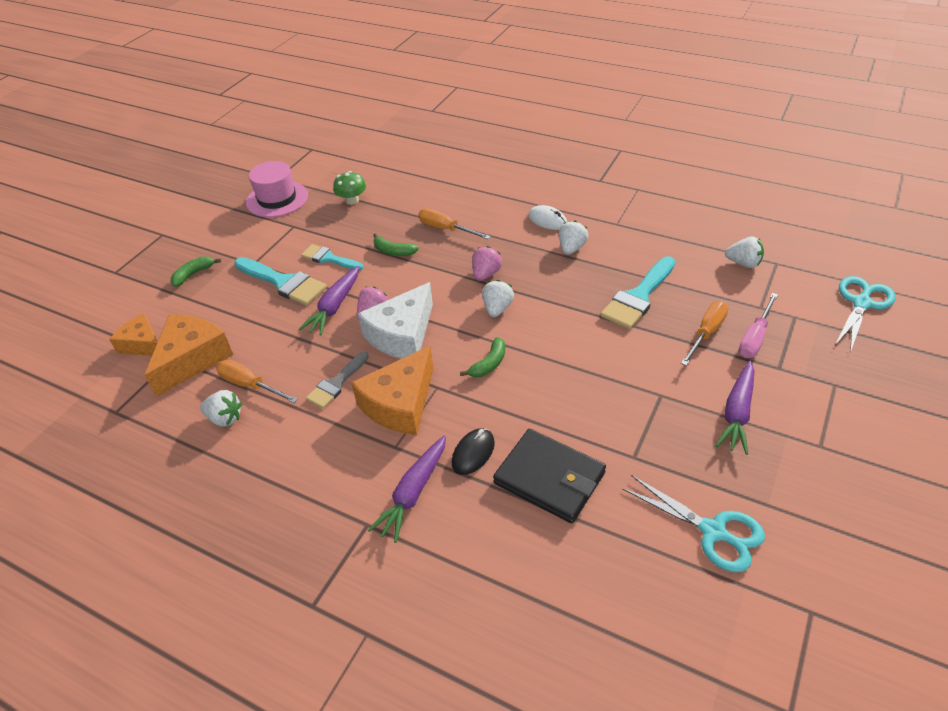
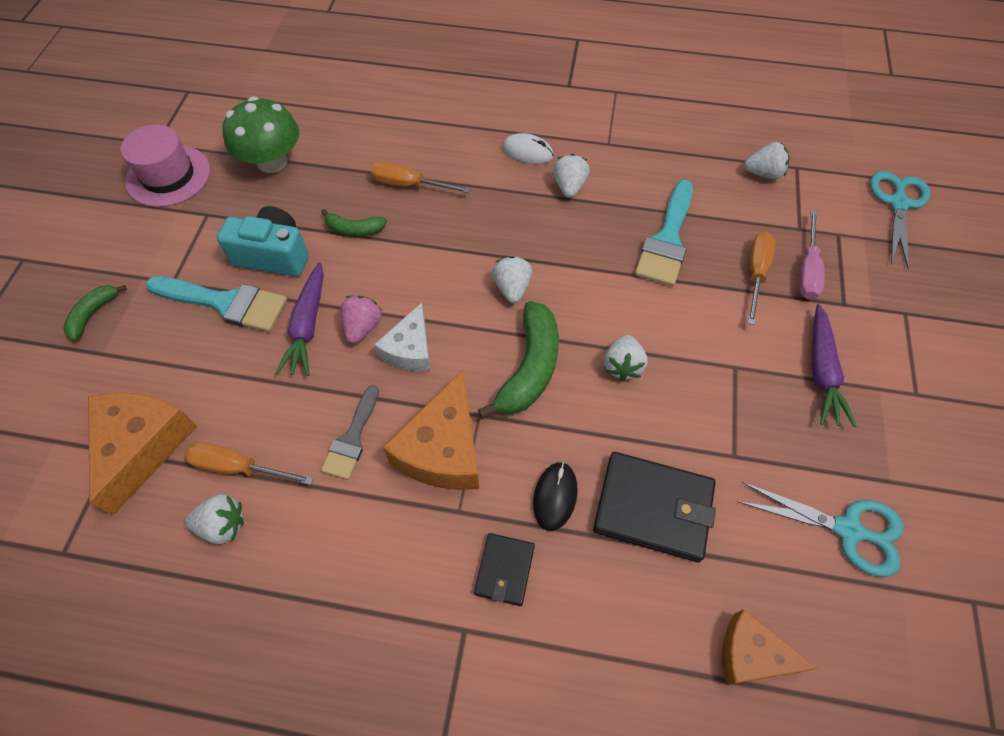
camera: 20 degrees left, 15 degrees up
(143, 344) = (62, 439): orange cheese -> orange cheese (751, 655)
(329, 258) = (273, 255): turquoise brush -> turquoise camera
(352, 200) = (272, 162): green mushroom -> green mushroom, size x1.68
(402, 335) = (410, 349): white cheese -> white cheese, size x0.64
(413, 493) = (504, 570): purple carrot -> black wallet
(486, 274) = (481, 241): pink strawberry -> none
(489, 364) = (529, 368): green banana -> green banana, size x1.83
(564, 376) = (622, 366): none -> white strawberry

